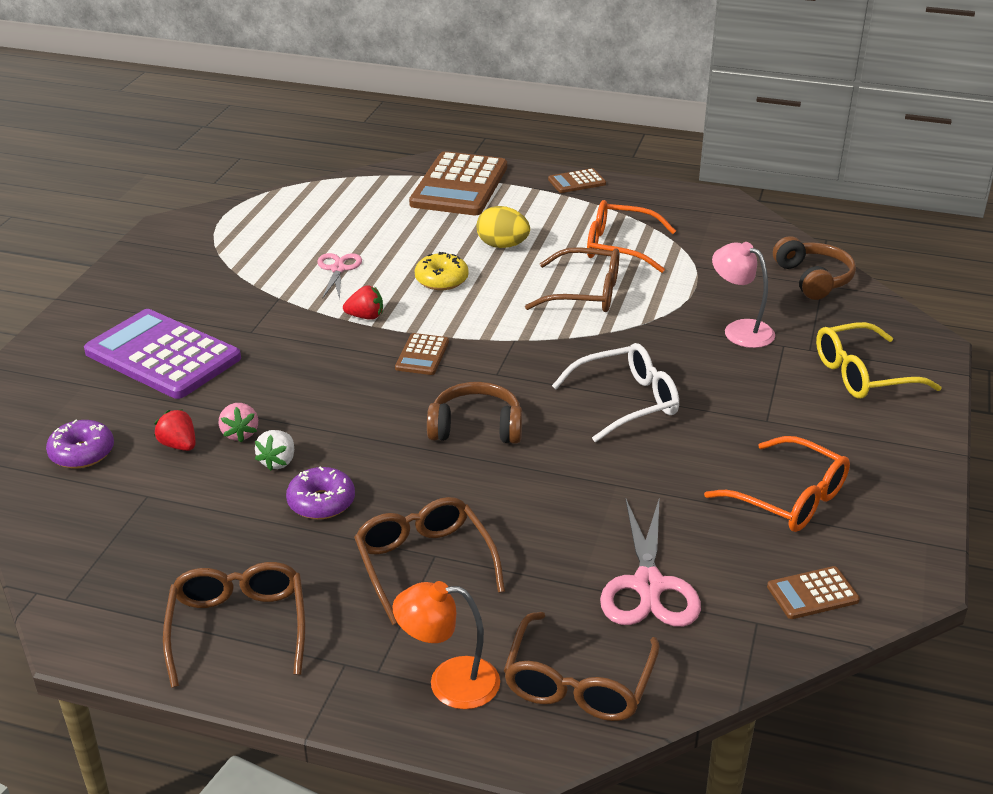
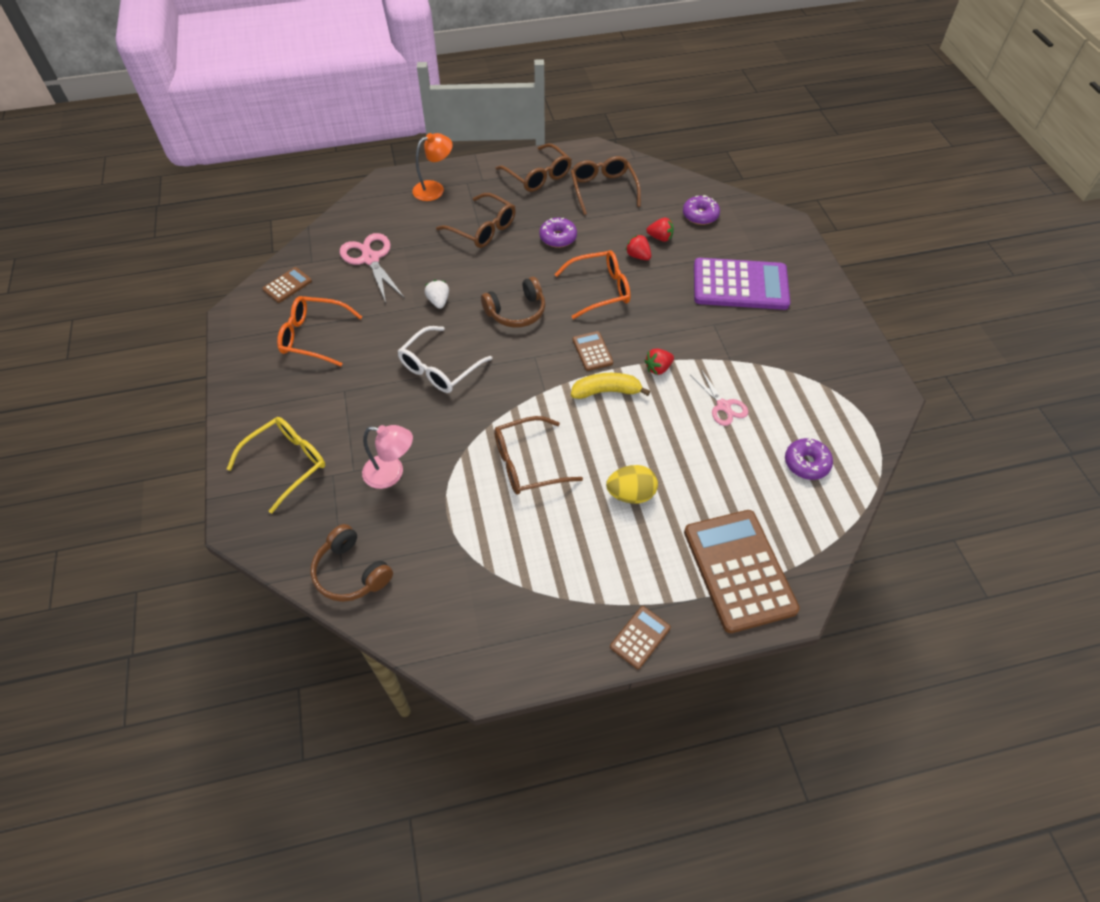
camera: 150 degrees right, 20 degrees up
(240, 434) = (638, 256): pink strawberry -> red strawberry
(278, 462) = (601, 249): white strawberry -> white strawberry (438, 301)
(318, 215) = (806, 463): none -> purple donut
(441, 280) = (641, 429): yellow donut -> none
(445, 317) = (606, 391): none -> yellow banana
(578, 683) = (381, 208): brown glasses -> brown glasses (603, 189)
(619, 247) = (536, 540): orange glasses -> orange glasses (600, 290)

